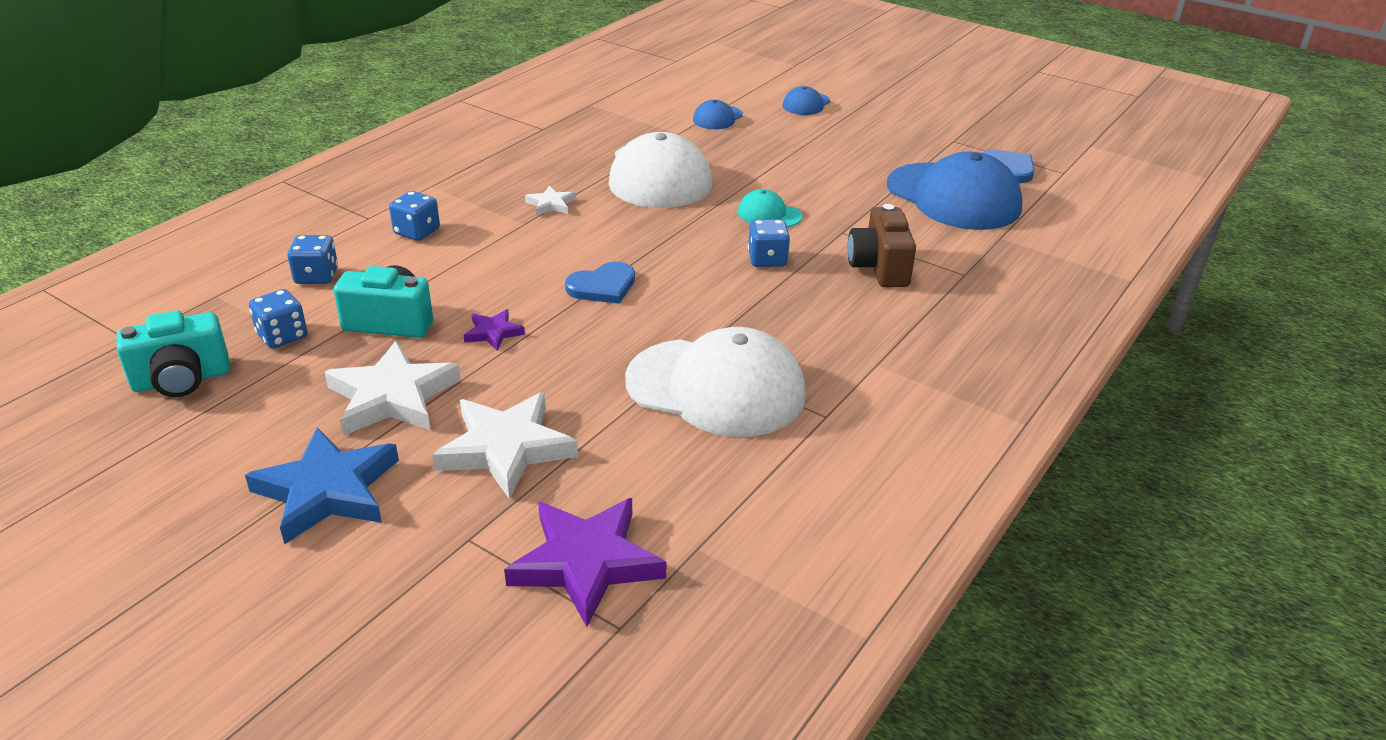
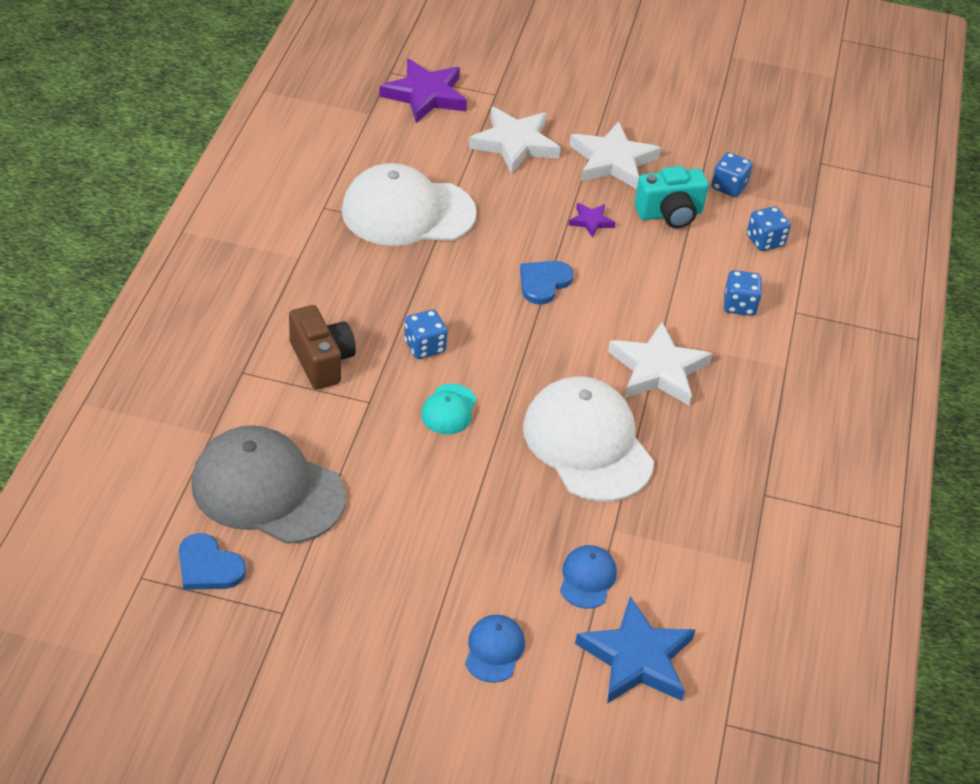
camera: 155 degrees right, 10 degrees up
(182, 380) = (751, 144): turquoise camera -> none
(328, 491) = (592, 102): blue star -> blue star (636, 658)
(551, 204) = (658, 370): white star -> white star, size x2.04
(769, 214) = (449, 409): turquoise cap -> turquoise cap turned 105 degrees clockwise
(953, 197) = (267, 490): blue cap -> grey cap

